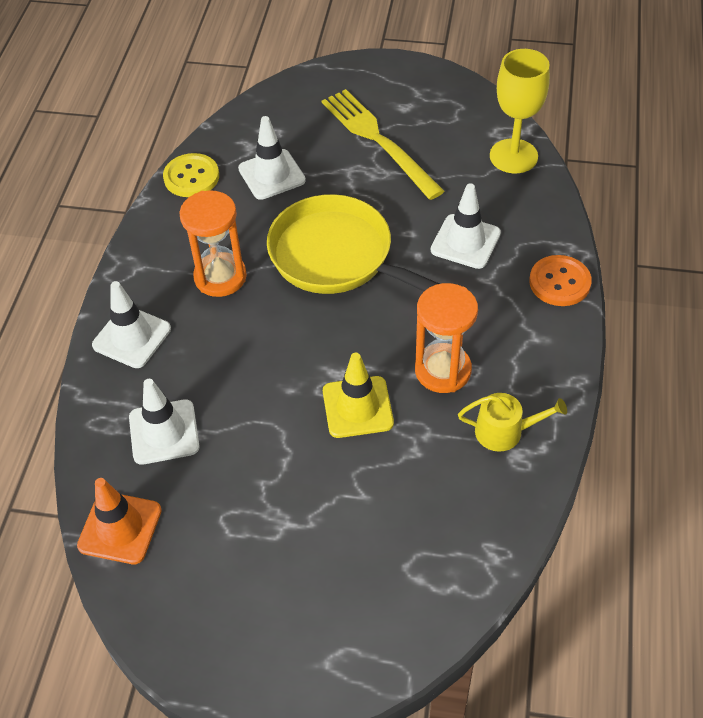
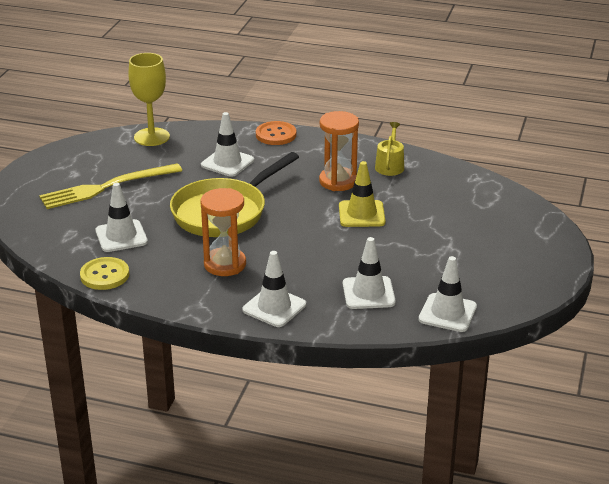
camera: 85 degrees left, 20 degrees down
(120, 528) = (447, 313): orange traffic cone -> white traffic cone

